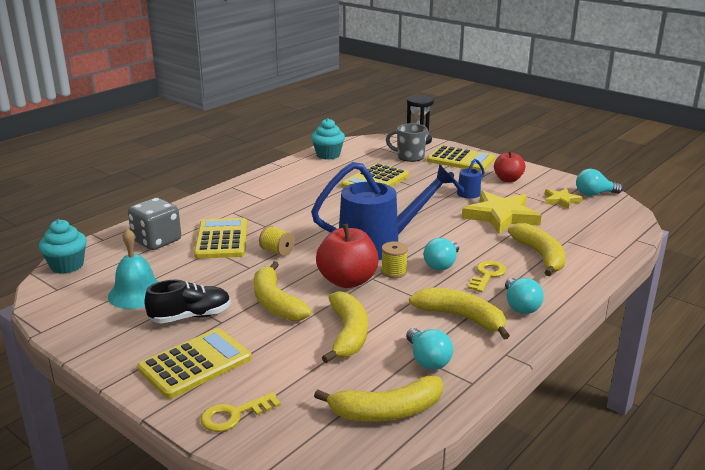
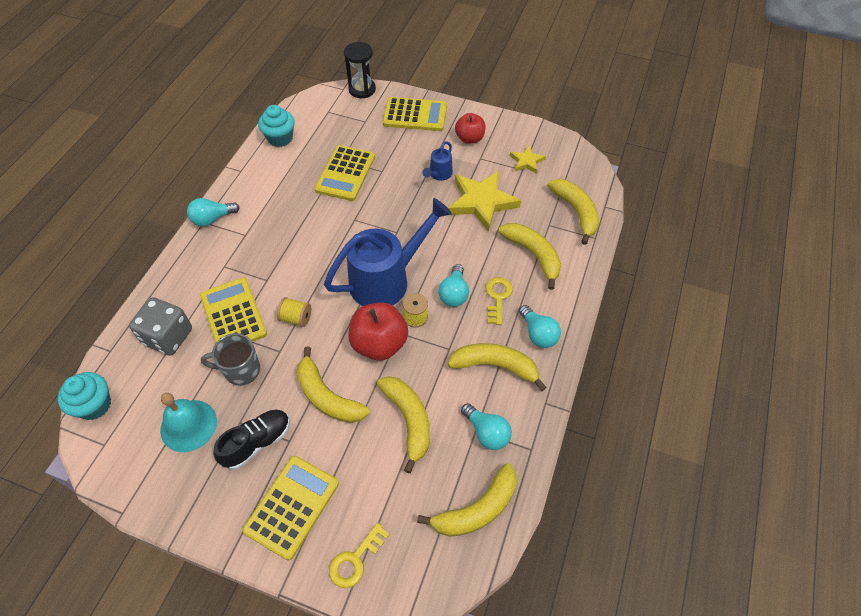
camera: 20 degrees left, 30 degrees up
(409, 157) = (363, 121): grey mug -> grey mug (241, 370)
(594, 194) = (552, 143): turquoise light bulb -> turquoise light bulb (212, 219)
(601, 238) = (576, 212): none -> yellow banana

